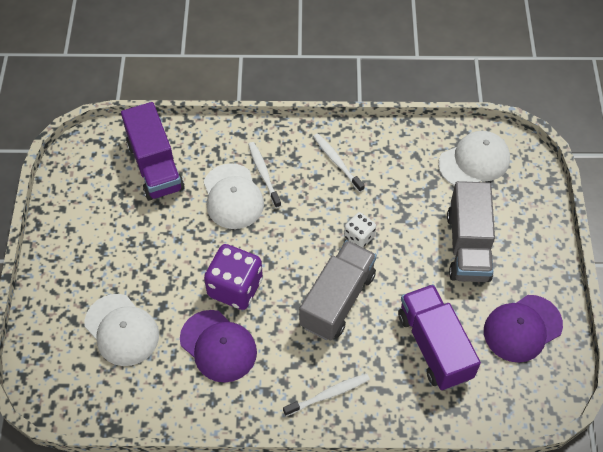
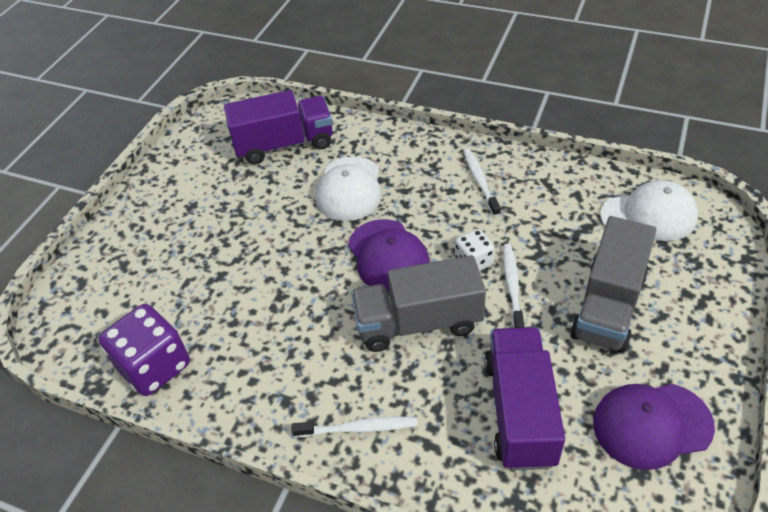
camera: 25 degrees right, 10 degrees down
(122, 330) = (165, 288): white cap -> none
(155, 166) = (284, 144): purple truck -> purple truck turned 105 degrees counterclockwise
(218, 346) = (257, 334): purple cap -> purple cap (388, 256)
(235, 287) = (306, 278): purple dice -> purple dice (155, 366)
(264, 174) = (393, 175): white toothbrush -> white toothbrush (512, 287)
(337, 300) = (418, 322): grey truck -> grey truck turned 150 degrees counterclockwise

